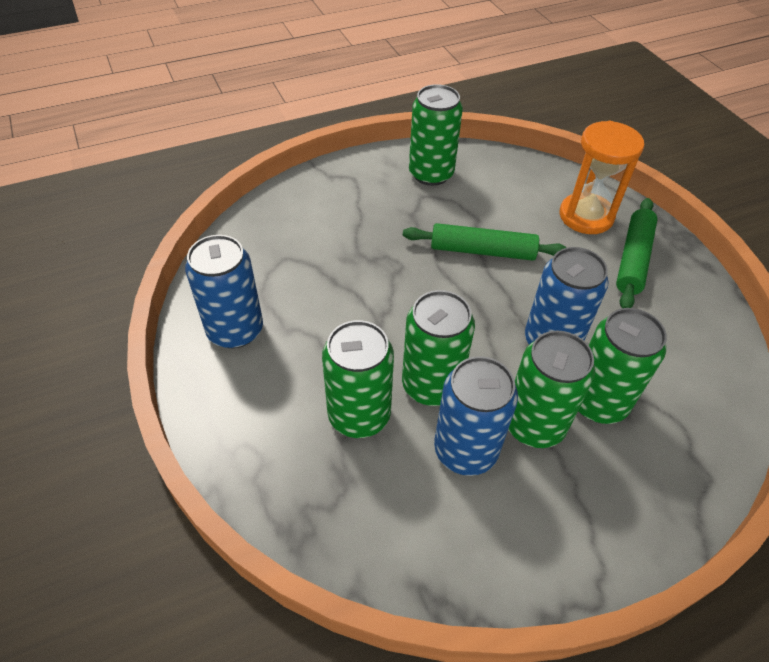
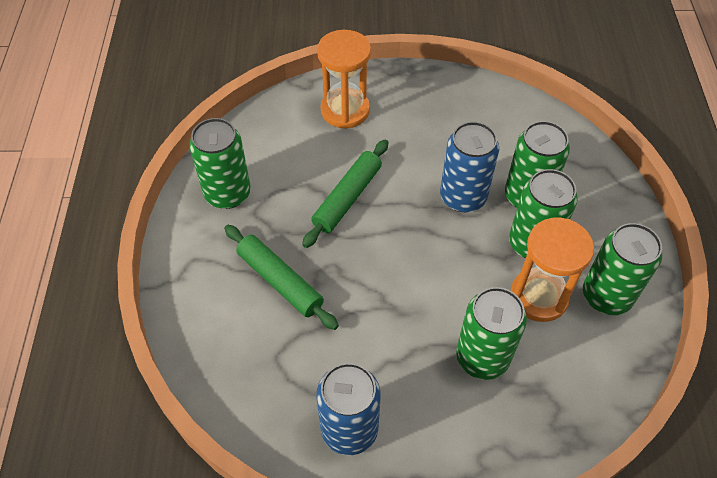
camera: 65 degrees left, 5 degrees up
(431, 385) = (472, 294): green can -> green can (606, 296)
(465, 450) = (539, 296): blue can -> orange hourglass
(633, 259) = (406, 106): green rolling pin -> green rolling pin (280, 281)

